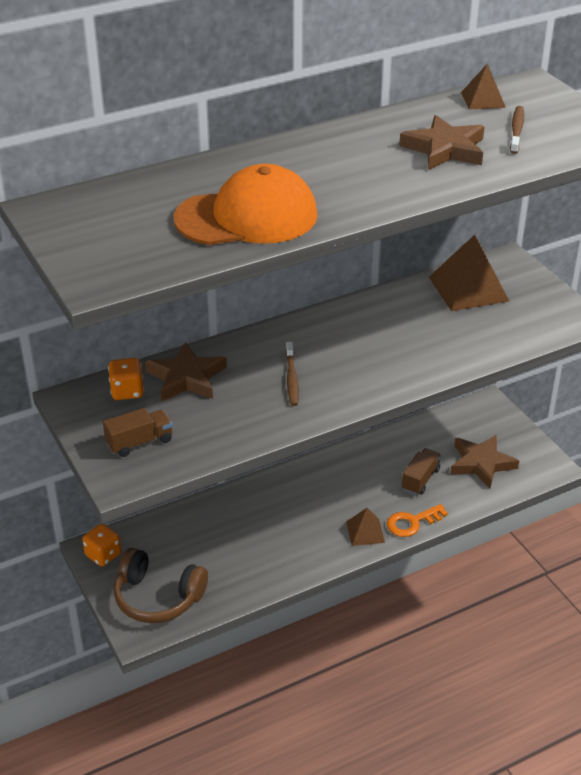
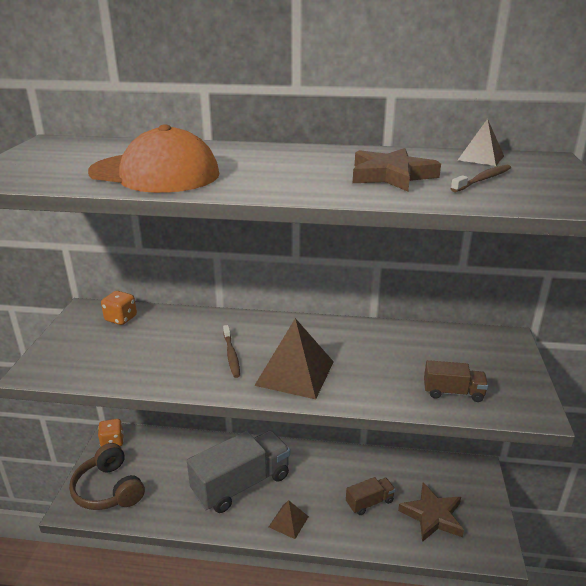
camera: 35 degrees right, 10 degrees down
(139, 442) = (81, 352): brown truck -> brown truck (453, 392)
(186, 377) = (166, 325): brown star -> none
(288, 524) = (241, 484): none -> grey truck
(291, 378) = (231, 355): brown toothbrush -> brown toothbrush turned 45 degrees counterclockwise
(412, 522) = (331, 534): orange key -> none
(468, 288) = (448, 346): brown pyramid -> brown pyramid (295, 373)

